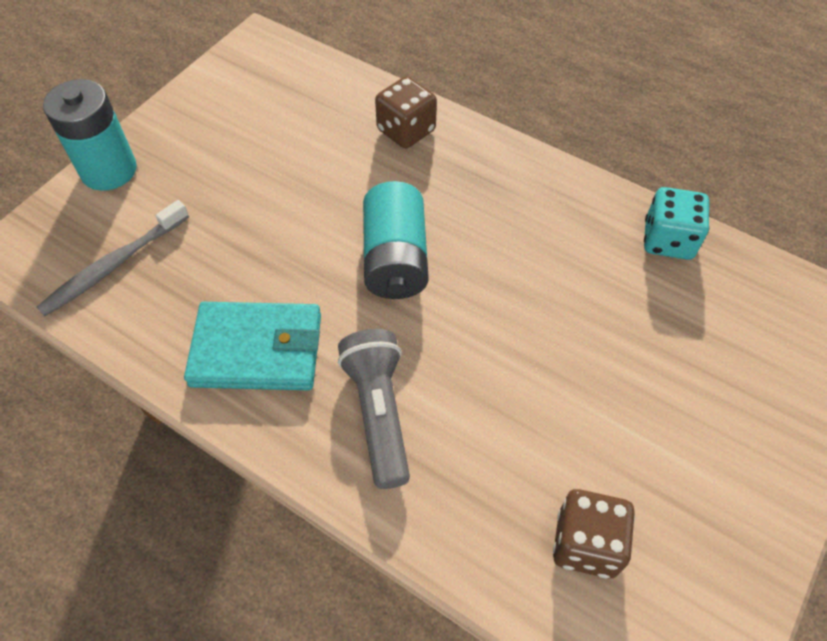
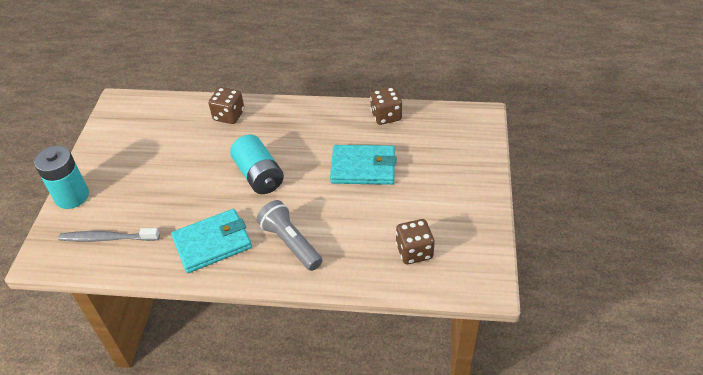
camera: 25 degrees left, 10 degrees down
(114, 265) = (107, 238): grey toothbrush -> grey toothbrush turned 75 degrees clockwise
(577, 324) = (363, 168): none -> turquoise wallet
(668, 240) = (386, 116): turquoise dice -> brown dice

